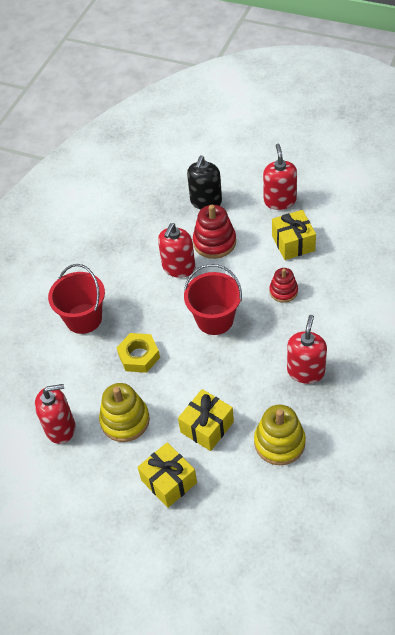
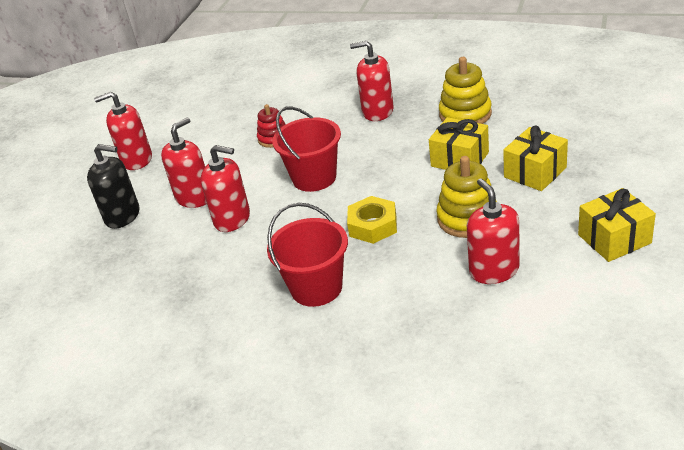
camera: 95 degrees left, 15 degrees down
(214, 242) = (194, 197): red stacking toy -> red soap dispenser
(293, 243) = (205, 142): yellow gift -> yellow gift (614, 239)

